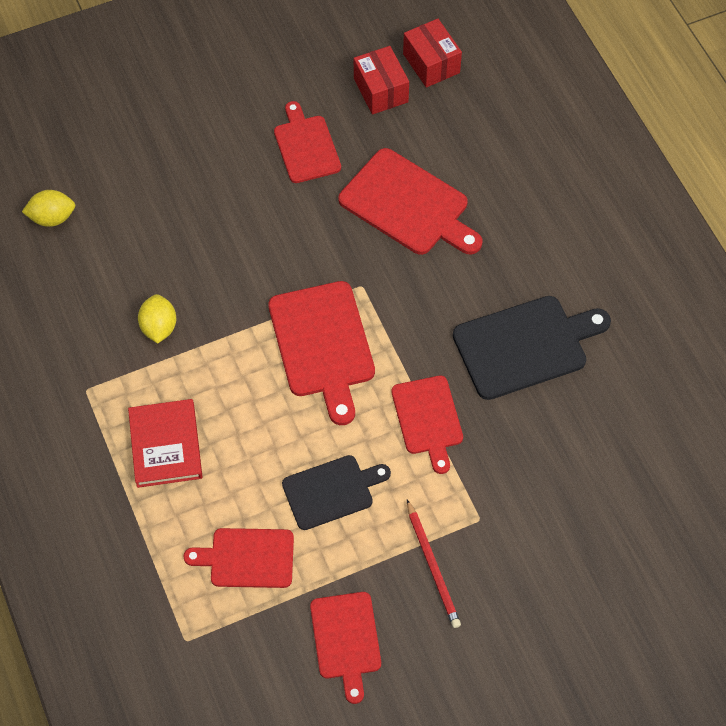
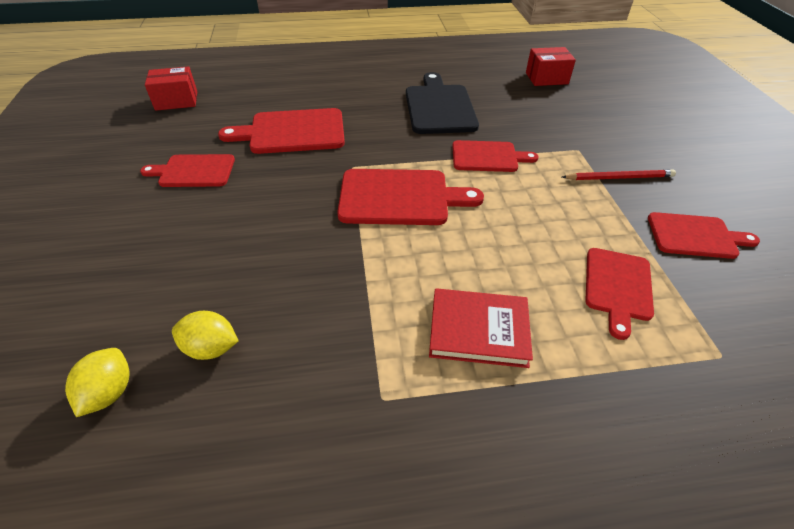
camera: 75 degrees left, 15 degrees down
(159, 327) = (328, 309): yellow lemon -> yellow lemon (211, 348)
(331, 491) = (547, 218): black cutting board -> none
(380, 90) = (177, 125): red box -> red box (546, 78)
(408, 205) = (292, 132): red cutting board -> red cutting board turned 150 degrees counterclockwise

